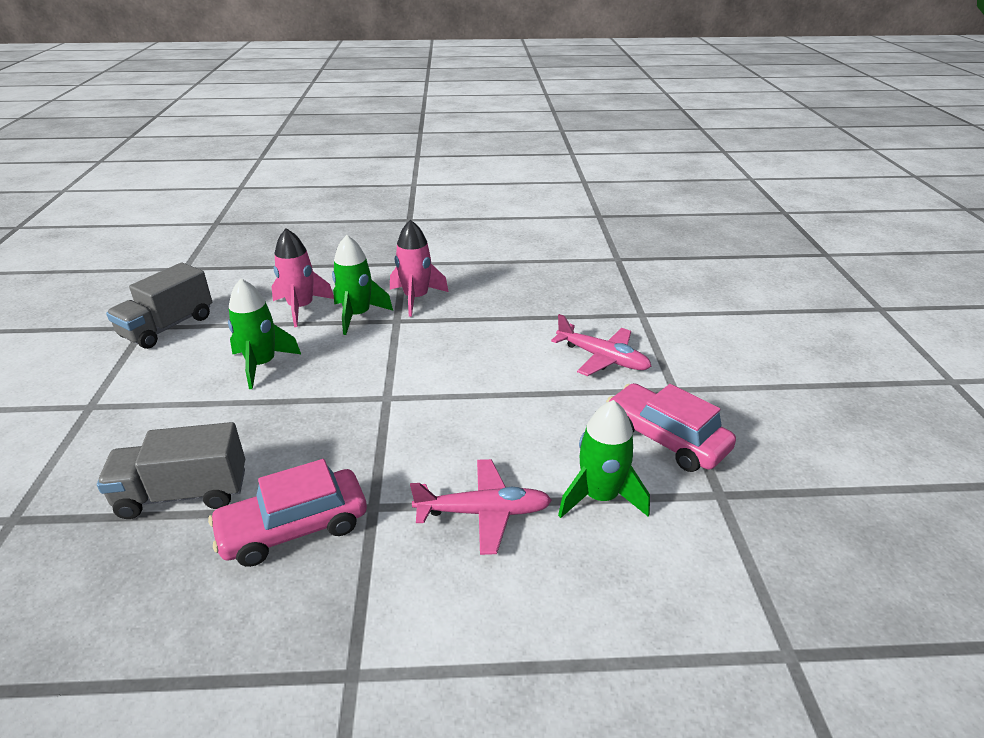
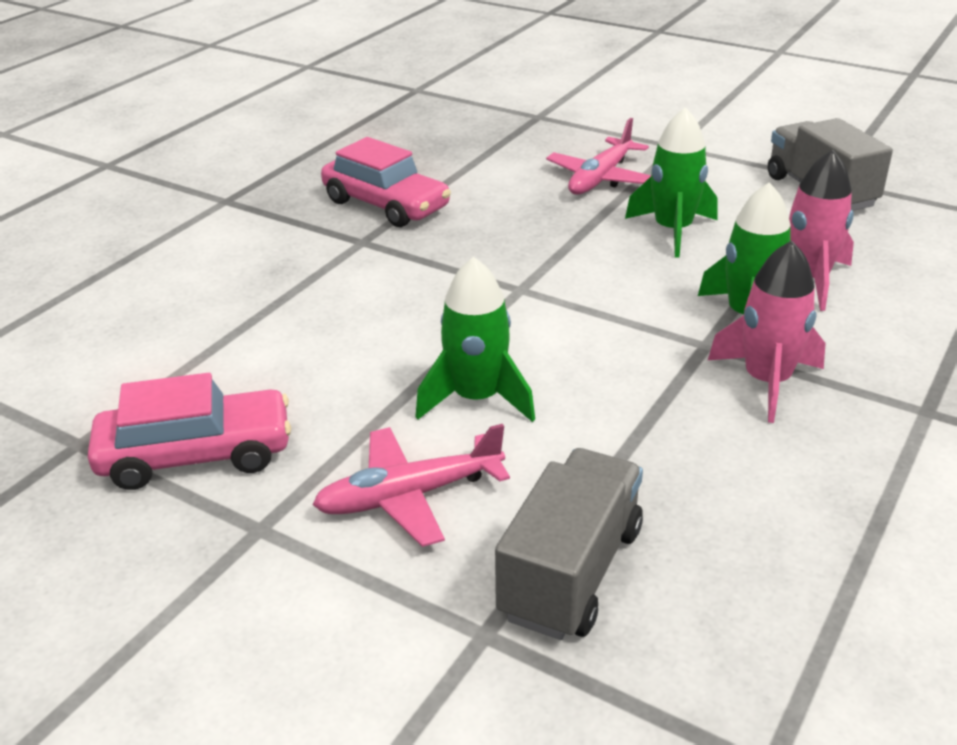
camera: 125 degrees right, 0 degrees up
(183, 494) = (489, 170): grey truck -> grey truck (571, 572)
(294, 528) = (386, 205): pink car -> pink car turned 120 degrees clockwise
(483, 512) = (278, 289): pink plane -> pink plane (601, 178)
(600, 497) = (197, 360): green rocket -> green rocket (476, 399)

